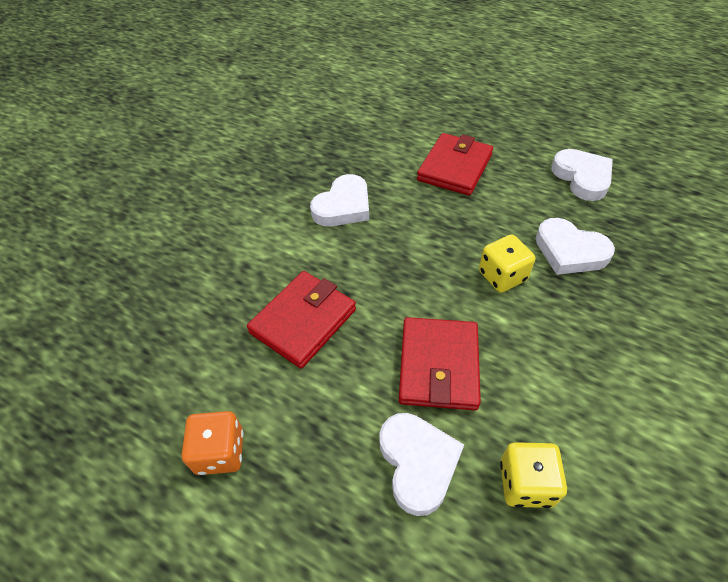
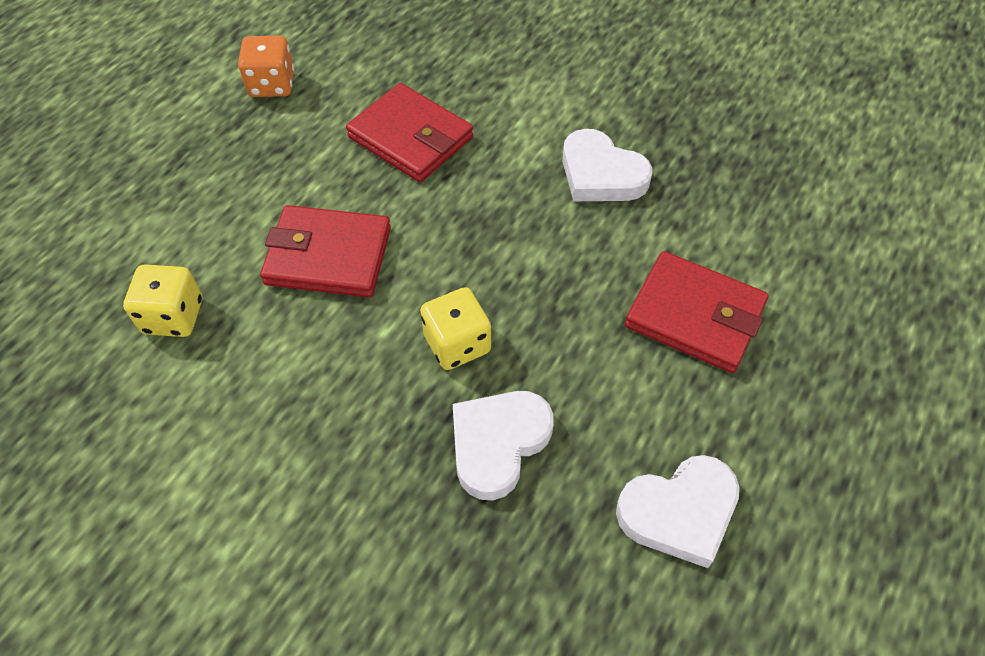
camera: 90 degrees right, 5 degrees up
(418, 463) = (220, 227): white heart -> none

